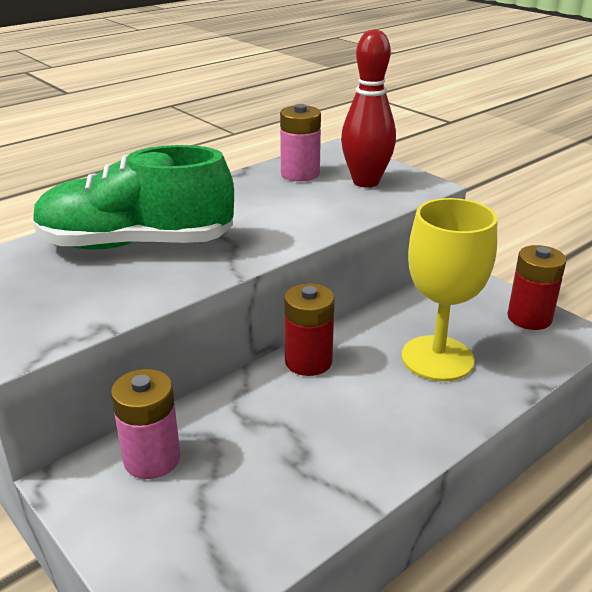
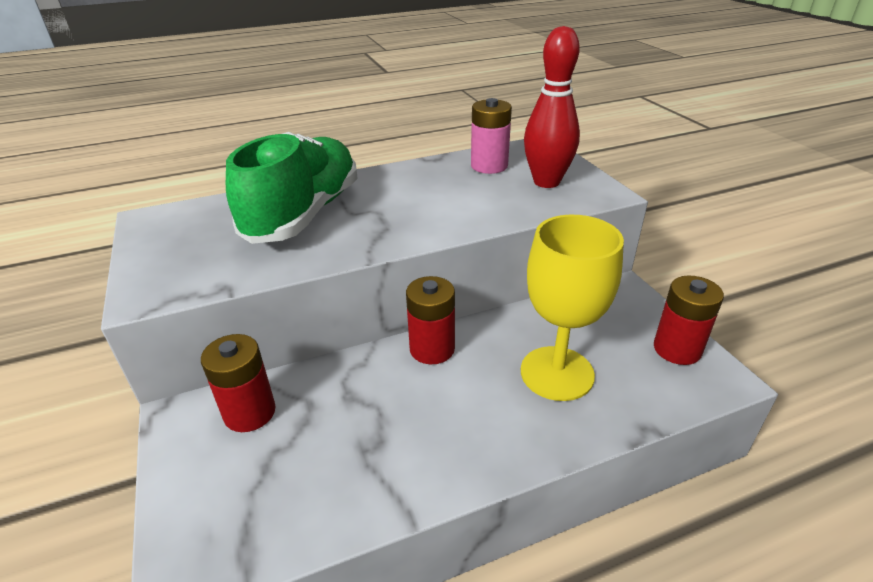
camera: 20 degrees right, 5 degrees up
(136, 244) = (304, 214): green shoe -> green shoe turned 90 degrees clockwise
(152, 459) = (250, 412): pink battery -> red battery

